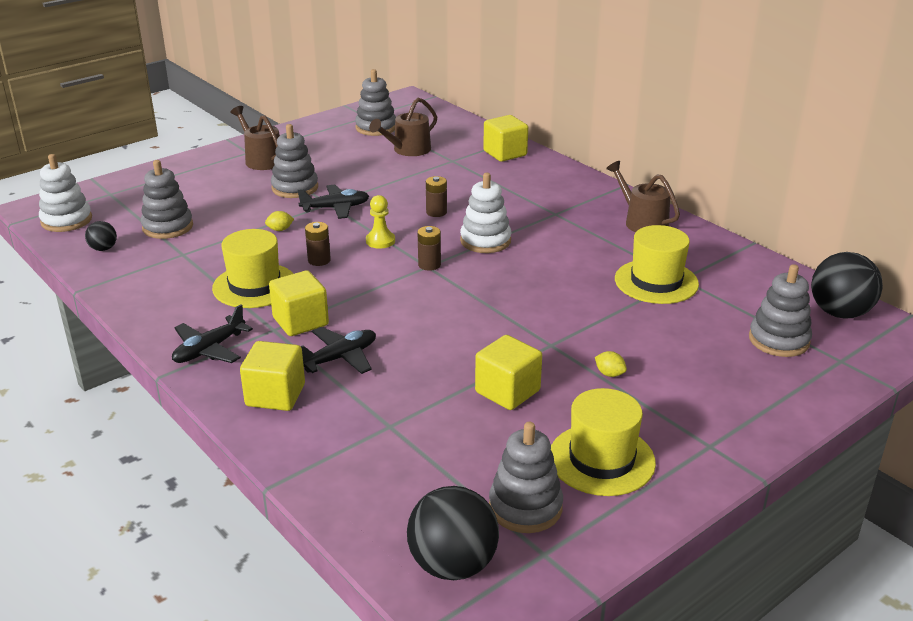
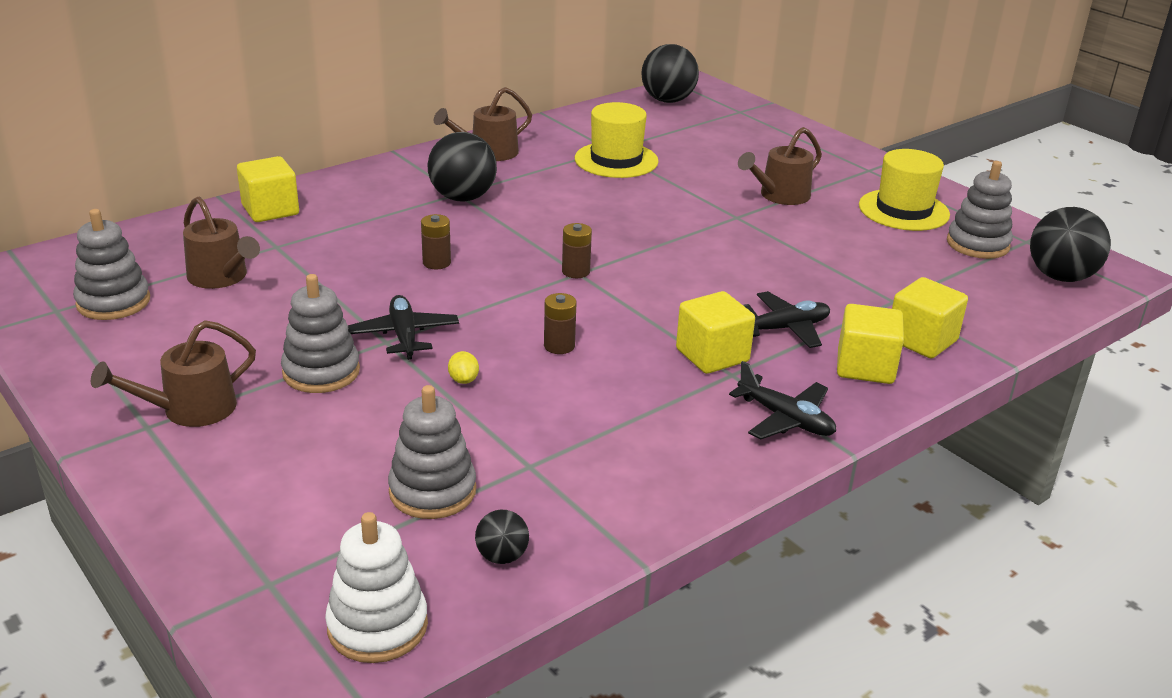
camera: 90 degrees left, 0 degrees up
(254, 286) = (626, 393): yellow hat -> none
(339, 358) = (784, 328): black plane -> black plane turned 105 degrees clockwise
(380, 241) = (510, 302): yellow pawn -> none
(485, 241) = (520, 236): white stacking toy -> none
(507, 391) = (820, 242): yellow cube -> yellow cube (921, 340)
(547, 215) = (462, 198): none -> black ball
(609, 374) = (780, 196): yellow lemon -> brown watering can
(779, 340) = (713, 127): grey stacking toy -> none

